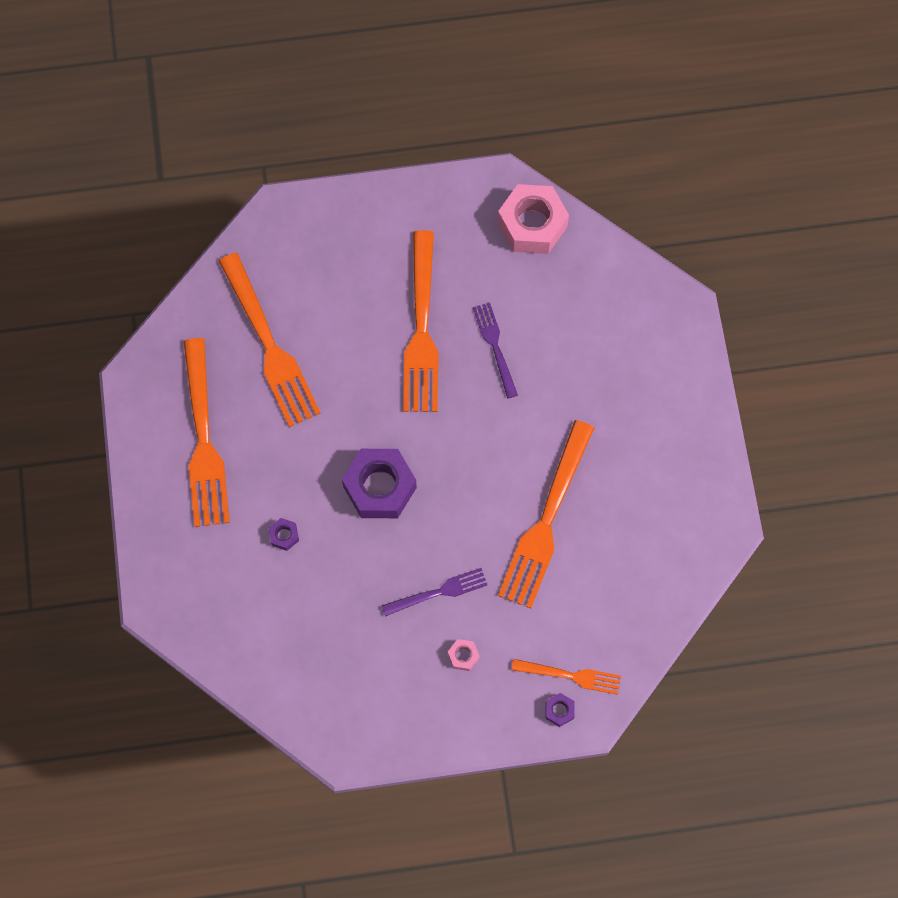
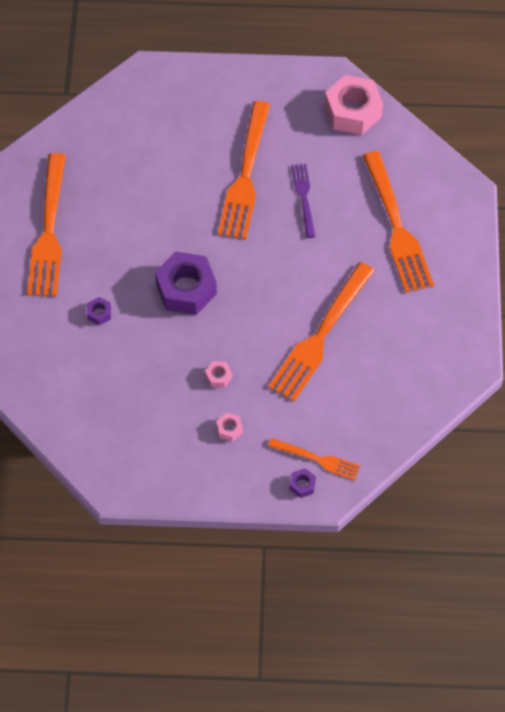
camera: 10 degrees right, 10 degrees down
(269, 345) = (118, 169): orange fork -> orange fork (397, 227)
(438, 592) = (218, 376): purple fork -> pink nut

